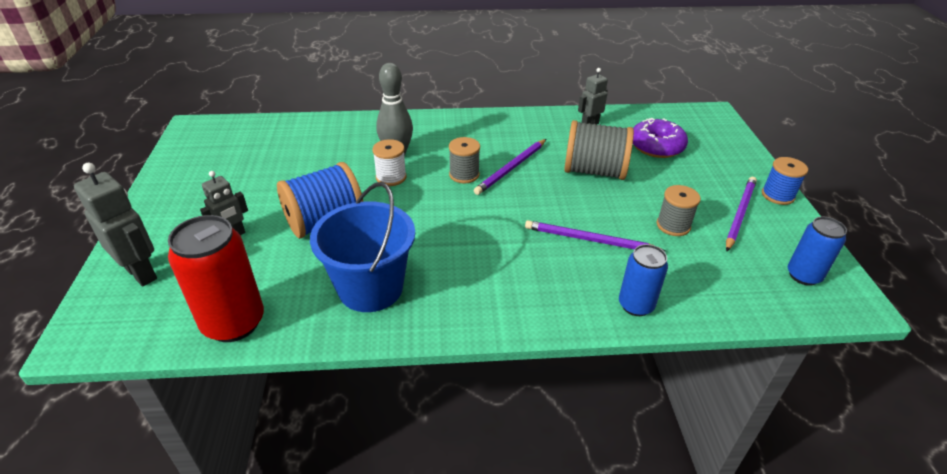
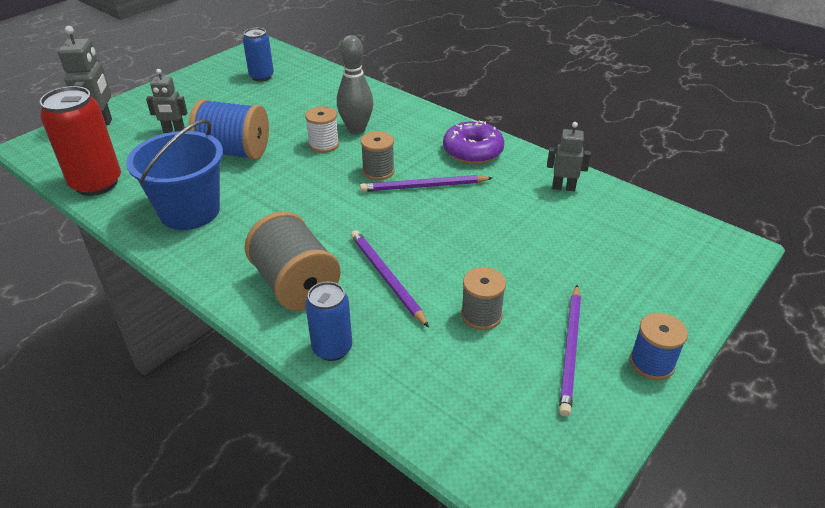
camera: 45 degrees right, 0 degrees up
(594, 171) = (492, 229): grey spool -> grey spool (295, 285)
(656, 146) = (598, 242): purple donut -> purple donut (473, 151)
(739, 214) = (570, 350): purple pencil -> purple pencil turned 120 degrees clockwise
(803, 275) = (530, 443): blue can -> blue can (261, 76)

